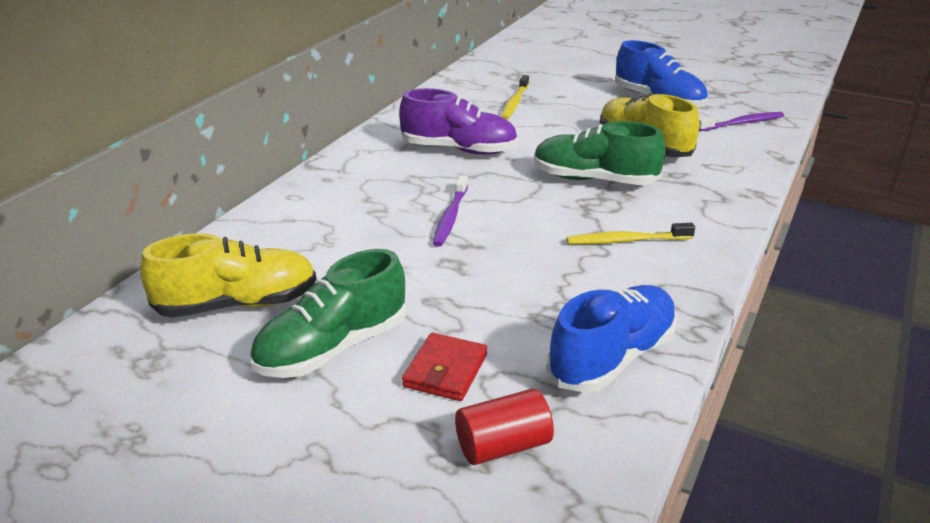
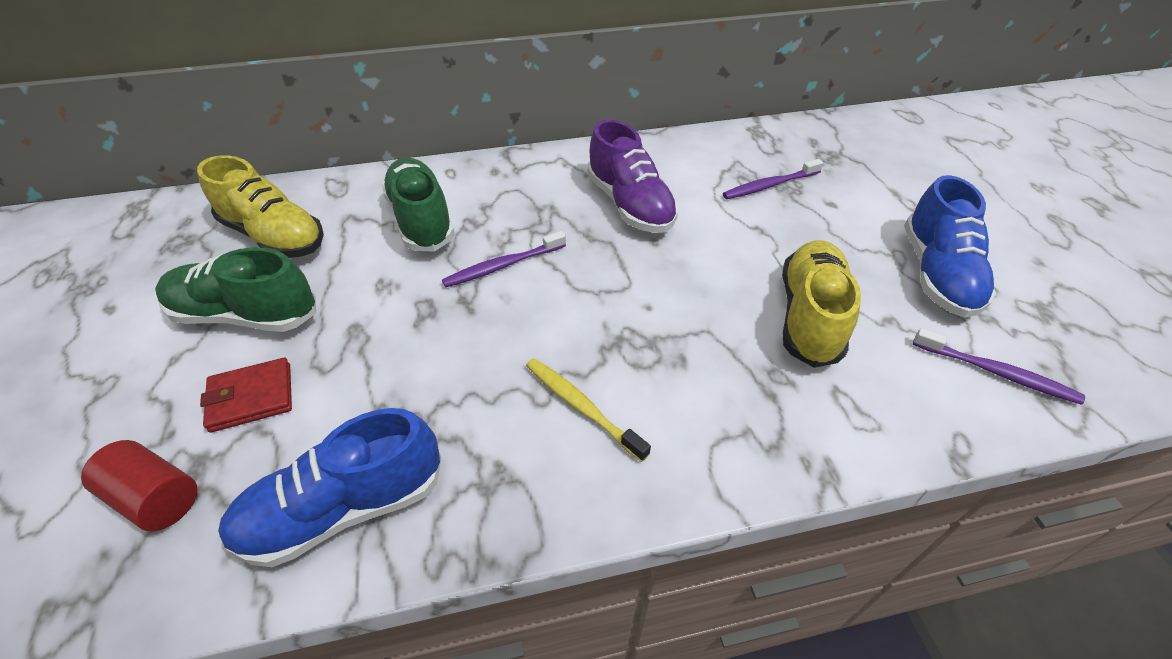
camera: 50 degrees right, 15 degrees up
(515, 102) = (770, 185): yellow toothbrush -> purple toothbrush
(594, 180) = (682, 318): green shoe -> green shoe (421, 220)
(612, 357) = (344, 508): blue shoe -> blue shoe turned 150 degrees clockwise

